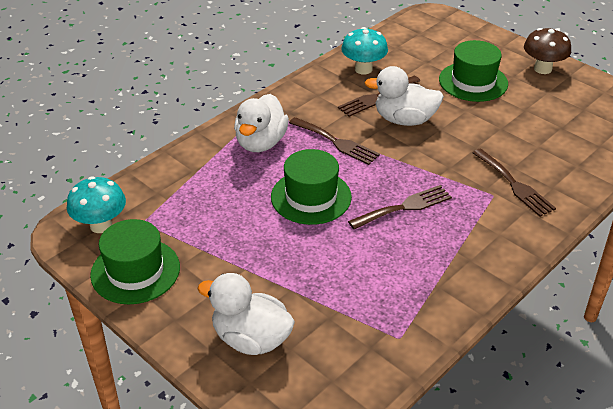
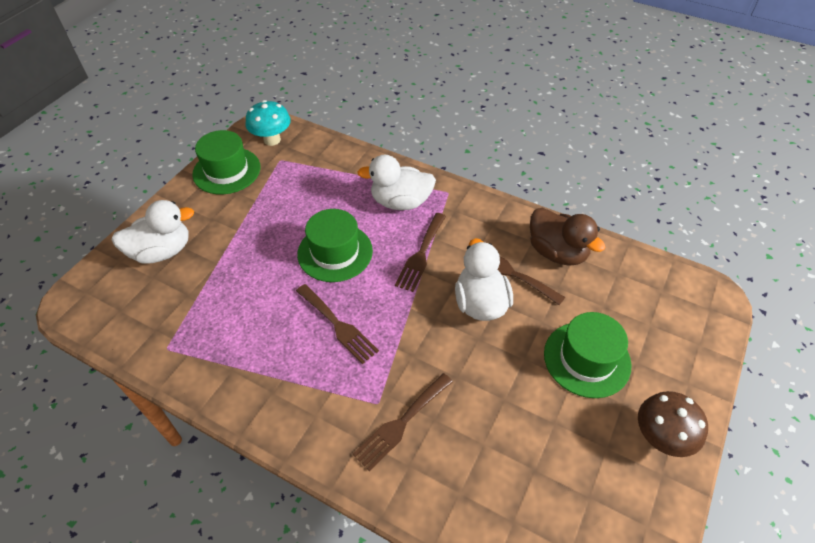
camera: 75 degrees right, 10 degrees up
(251, 339) = (162, 251): white duck -> white duck turned 60 degrees clockwise
(363, 69) = (557, 252): turquoise mushroom -> brown duck

